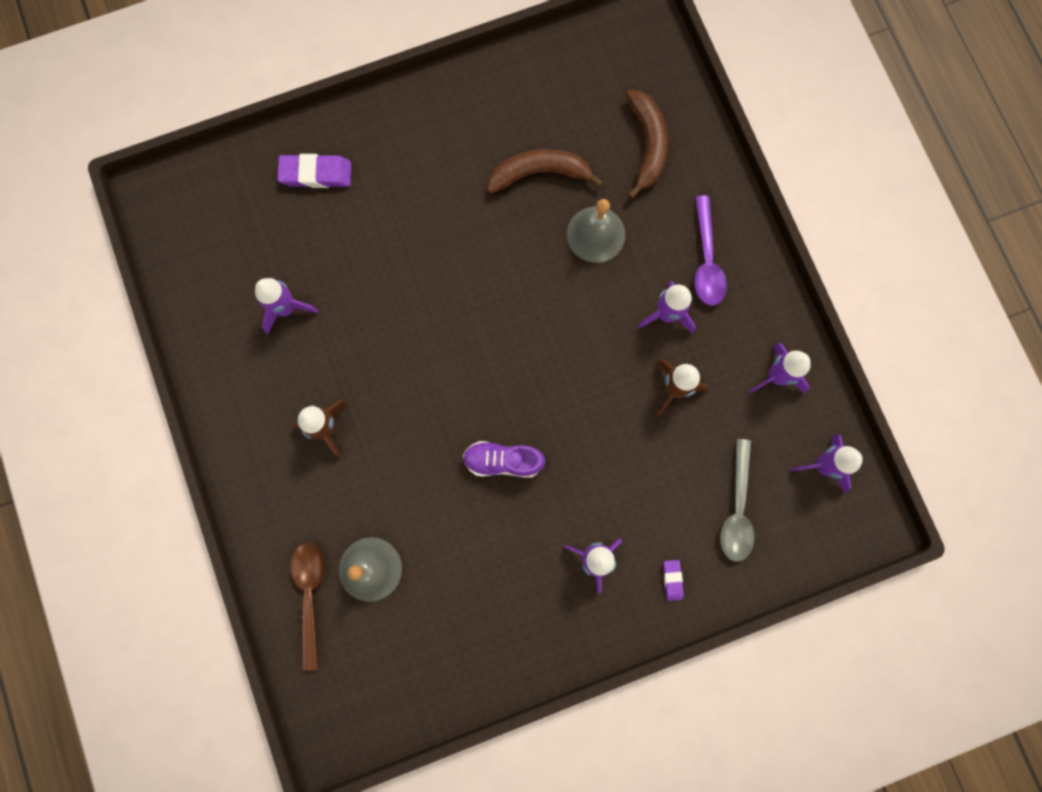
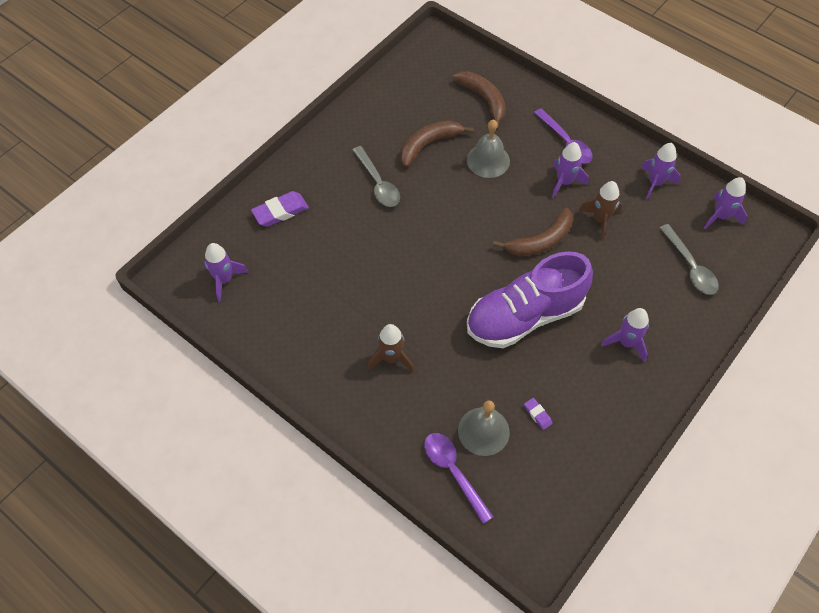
camera: 30 degrees left, 20 degrees down
(286, 308) = (313, 300): purple rocket -> purple rocket (224, 280)
(310, 596) = (453, 472): brown spoon -> purple spoon
(447, 195) = (378, 183): none -> grey spoon
(503, 461) = (524, 316): purple shoe -> purple shoe, size x2.08
(585, 376) = (540, 241): none -> brown banana
(672, 580) = (684, 328): purple eraser -> purple eraser (537, 415)

